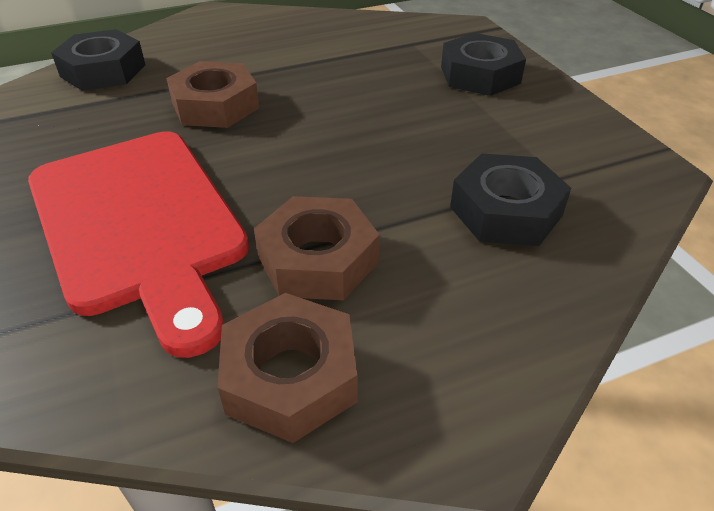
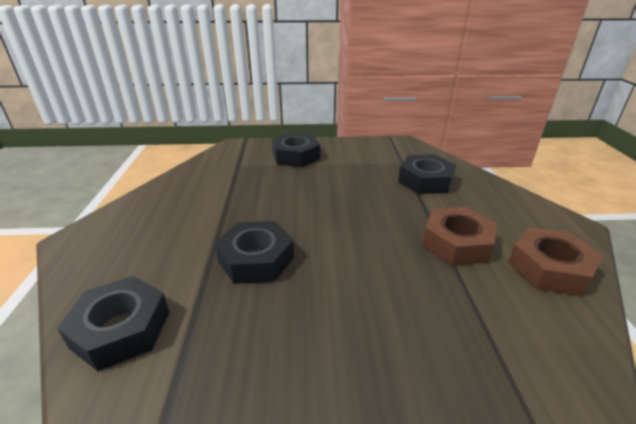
camera: 70 degrees left, 10 degrees down
(139, 223) = (405, 318): red cutting board -> none
(215, 105) = (256, 259): brown nut -> black nut

